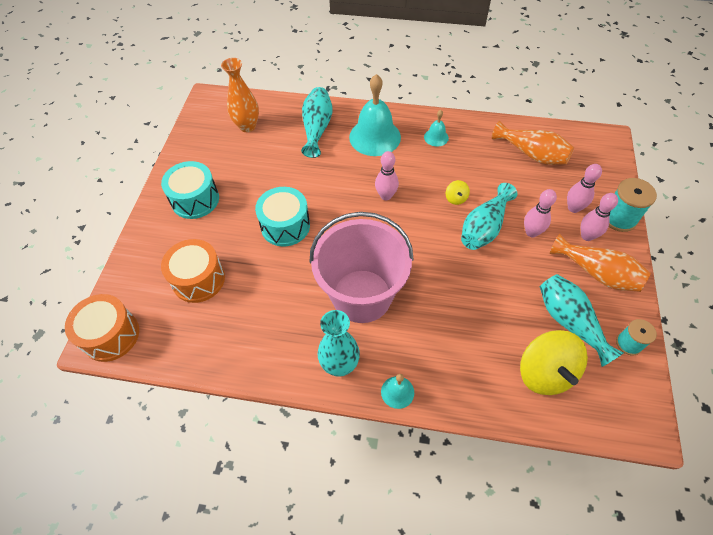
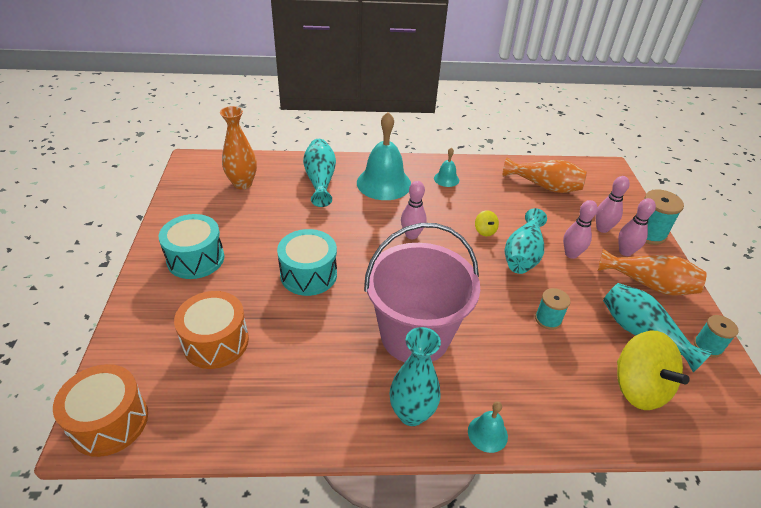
camera: 15 degrees left, 15 degrees down
(485, 296) = (548, 319): none -> turquoise spool

